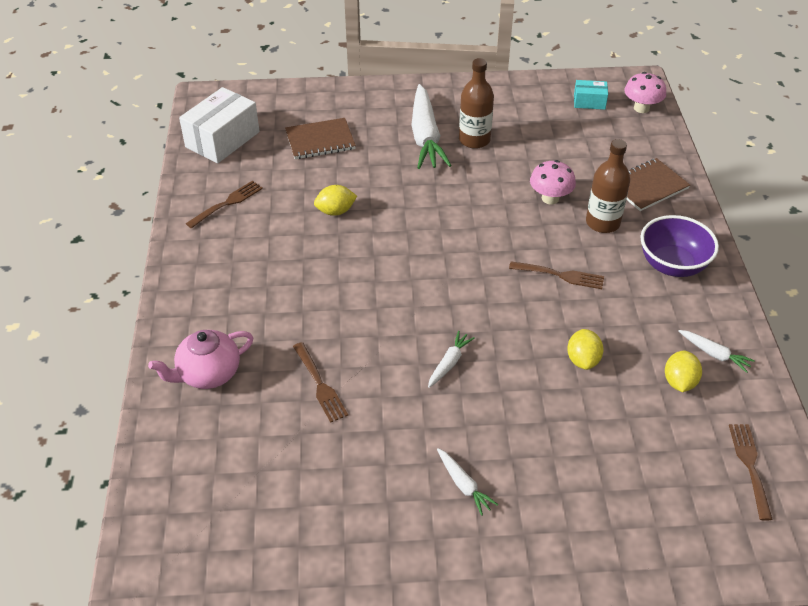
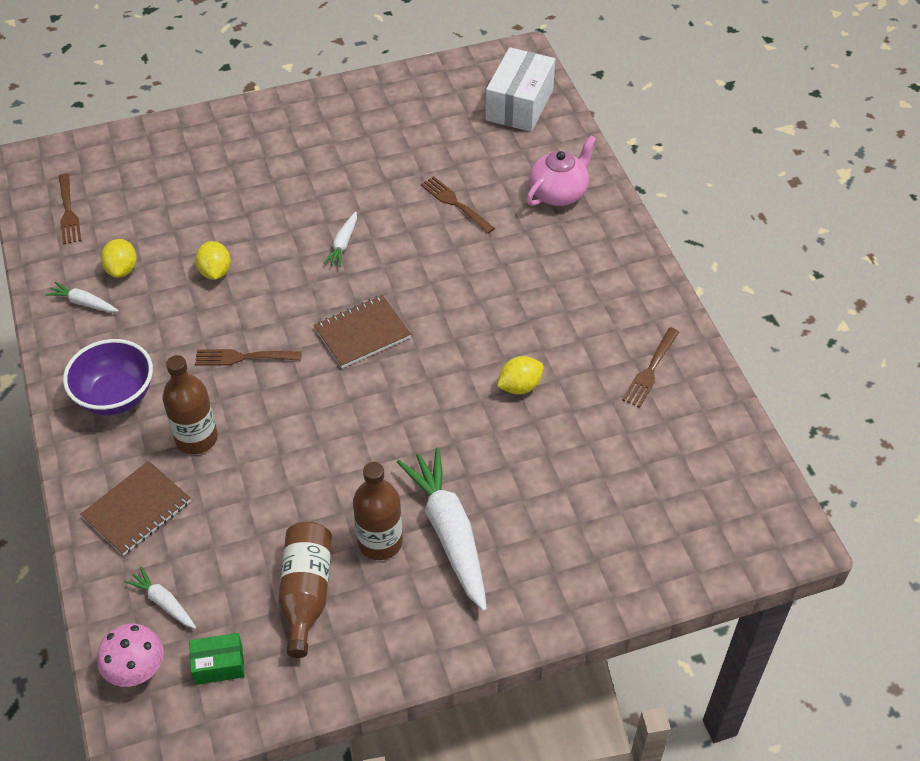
camera: 165 degrees right, 5 degrees up
(222, 139) = (717, 465): white box -> white box (519, 105)
(320, 140) = (588, 493): brown notebook -> brown notebook (362, 333)
(463, 485) = (309, 155): white carrot -> white carrot (163, 602)
(529, 124) = (306, 593): none -> brown bottle
(550, 198) = (264, 462): pink mushroom -> none
(589, 102) = (219, 665): turquoise box -> green box

